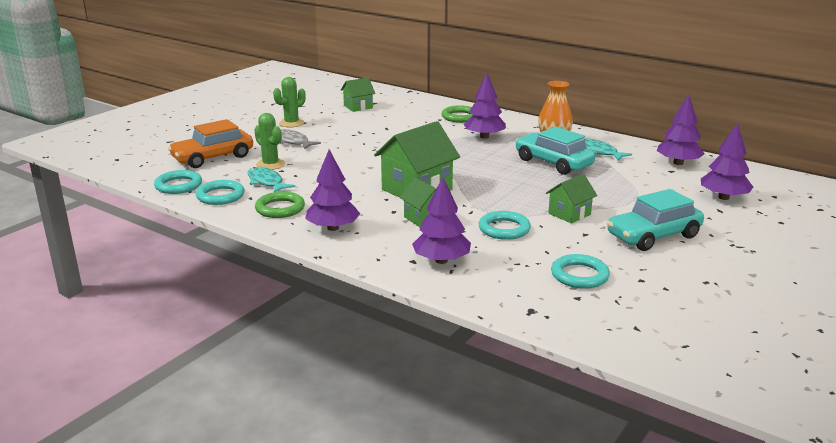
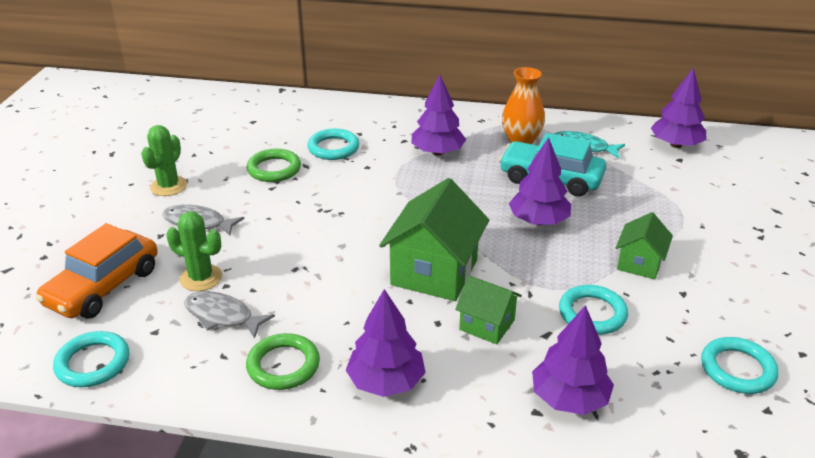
camera: 25 degrees left, 10 degrees up
(220, 196) = (176, 366): turquoise ring -> turquoise ring (333, 148)
(266, 182) = (222, 316): turquoise fish -> grey fish
(358, 107) = (237, 133): green house -> none
(460, 117) = (381, 124): green ring -> green ring (274, 169)
(653, 236) = (752, 274): turquoise car -> none
(723, 197) = (763, 189): purple tree -> purple tree (538, 221)

